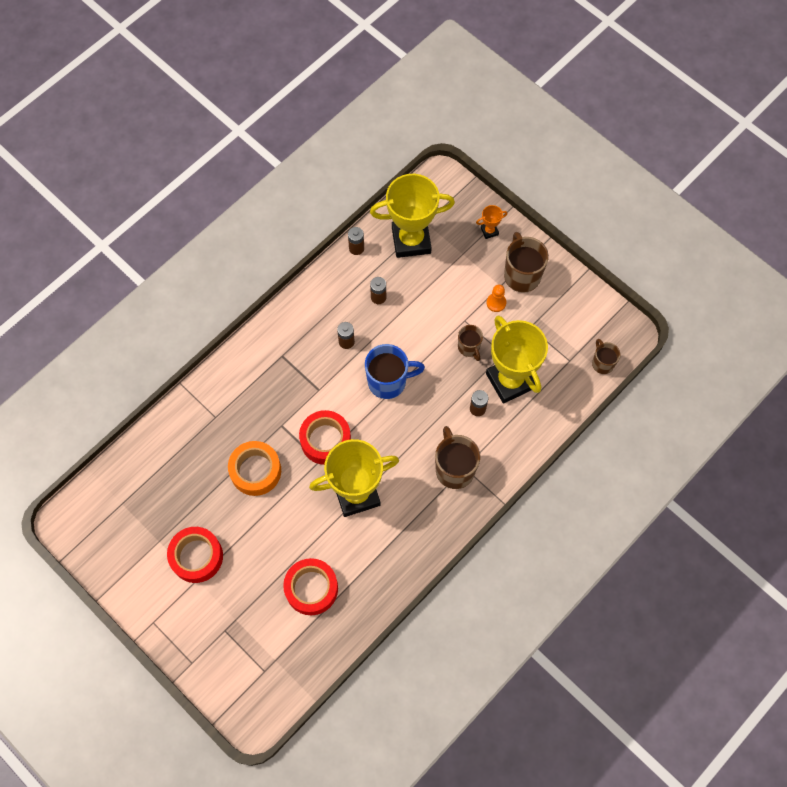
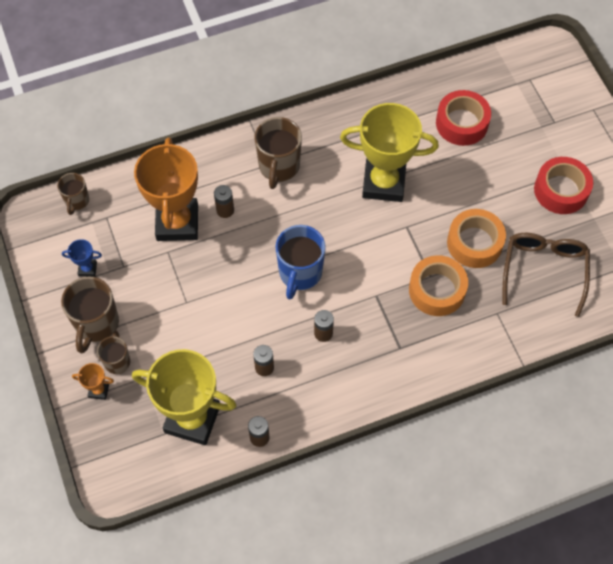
camera: 155 degrees left, 5 degrees down
(188, 471) = (544, 271): none -> brown glasses
(271, 415) = (437, 290): none -> orange tape
(325, 440) = (391, 243): red tape -> none
(388, 381) = (300, 273): blue mug -> blue mug turned 90 degrees counterclockwise
(469, 347) = (198, 272): brown mug -> brown mug (117, 361)
(496, 303) = (142, 306): orange pawn -> none
(510, 381) = (177, 223): yellow trophy -> orange trophy
(556, 313) = (87, 269): none -> blue trophy

